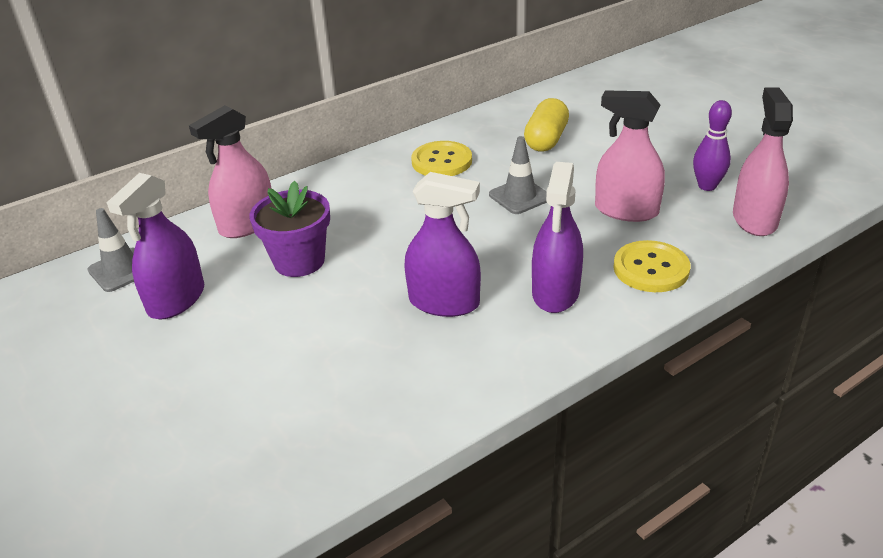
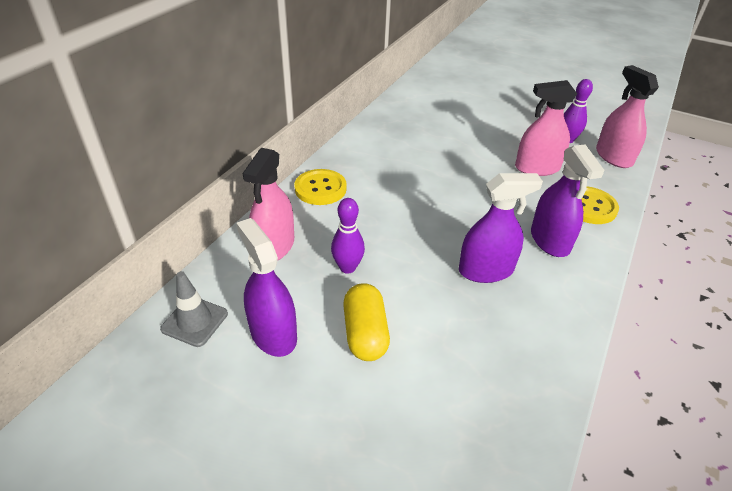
camera: 30 degrees left, 5 degrees up
(176, 300) = (273, 334): purple spray bottle -> purple spray bottle turned 150 degrees clockwise
(299, 261) = (347, 267): purple flower pot -> purple bowling pin
(441, 161) = (382, 157): yellow button -> yellow button (320, 188)
(520, 196) = (461, 173): grey traffic cone -> none
(546, 140) = (439, 126): yellow capsule -> yellow capsule (365, 333)

